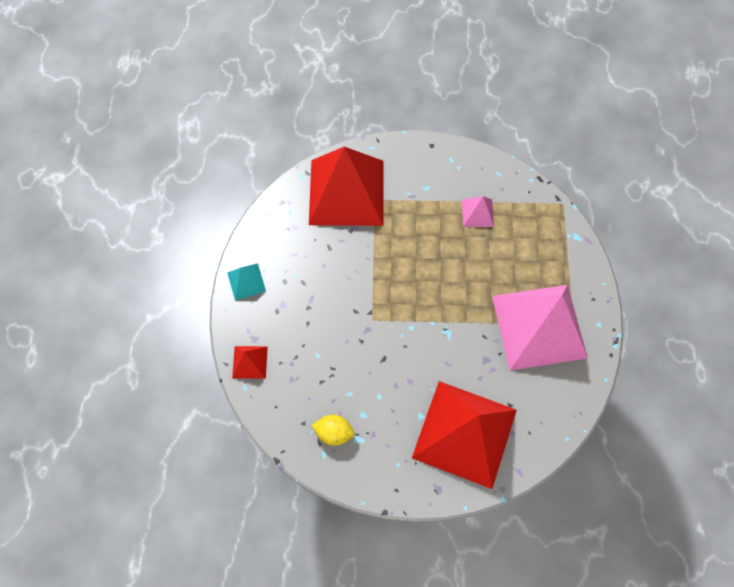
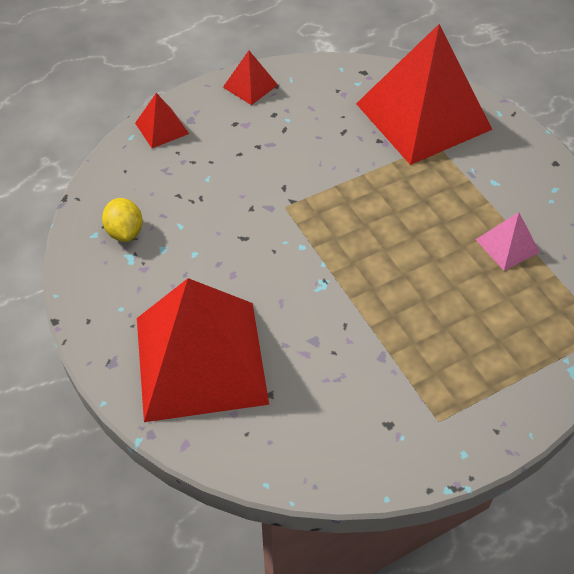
camera: 60 degrees right, 15 degrees down
(246, 281) = (250, 86): turquoise pyramid -> red pyramid
(539, 326) = (404, 381): pink pyramid -> none

